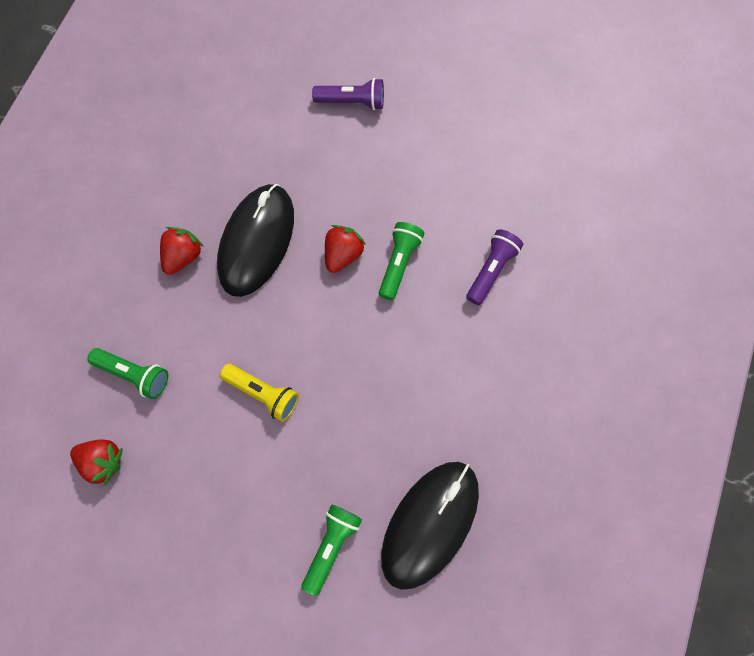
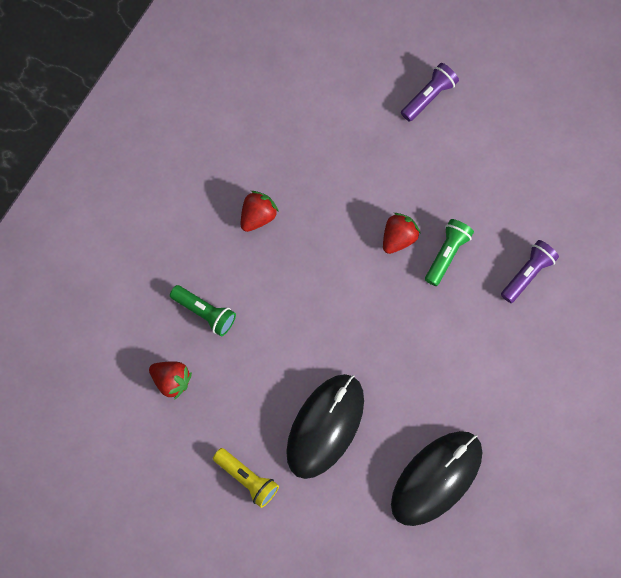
camera: 10 degrees right, 0 degrees up
(257, 241) = (324, 214): black mouse -> black mouse (325, 426)
(263, 394) = (312, 348): yellow flashlight -> yellow flashlight (247, 479)
(331, 546) = (352, 481): green flashlight -> none
(352, 102) = (429, 96): purple flashlight -> purple flashlight turned 60 degrees counterclockwise

